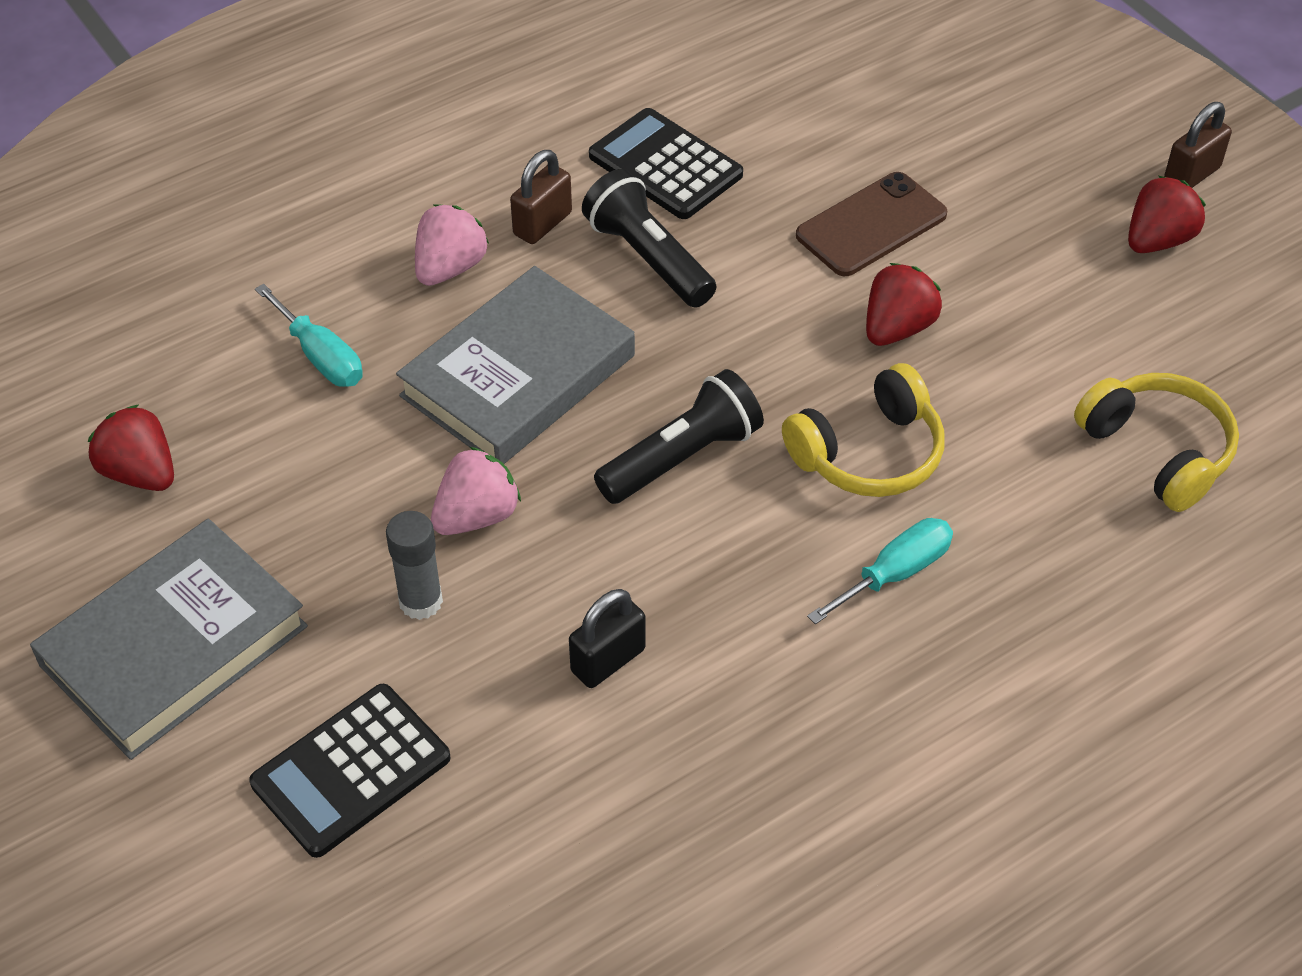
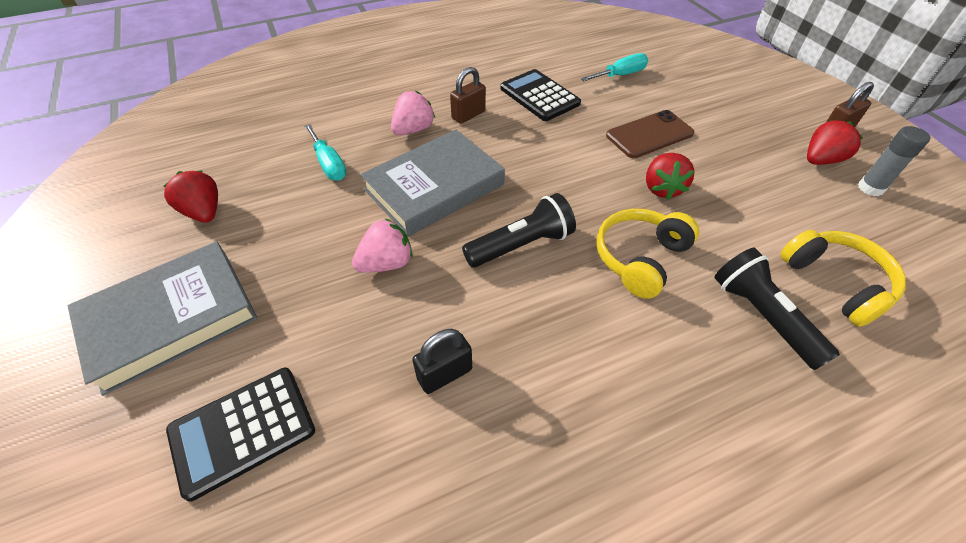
camera: 10 degrees right, 0 degrees up
(420, 601) = (334, 313): grey glue stick -> grey glue stick (870, 188)
(648, 258) = (521, 137): black flashlight -> black flashlight (762, 316)
(868, 453) = (640, 258): yellow headphones -> yellow headphones turned 150 degrees clockwise
(895, 573) = (653, 341): turquoise screwdriver -> turquoise screwdriver (620, 75)
(897, 328) = (662, 188): red strawberry -> red strawberry turned 135 degrees clockwise

